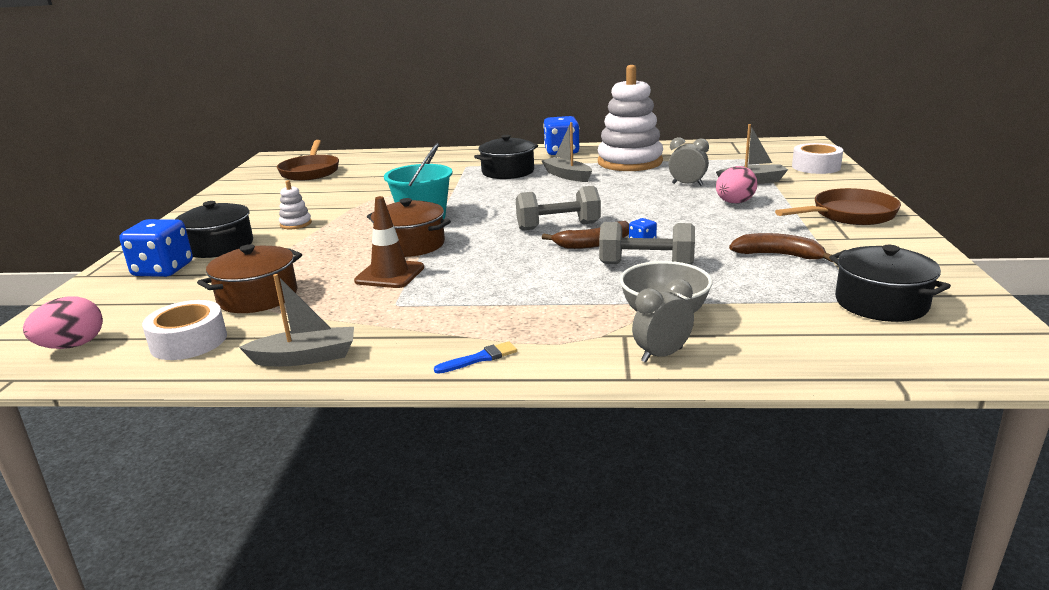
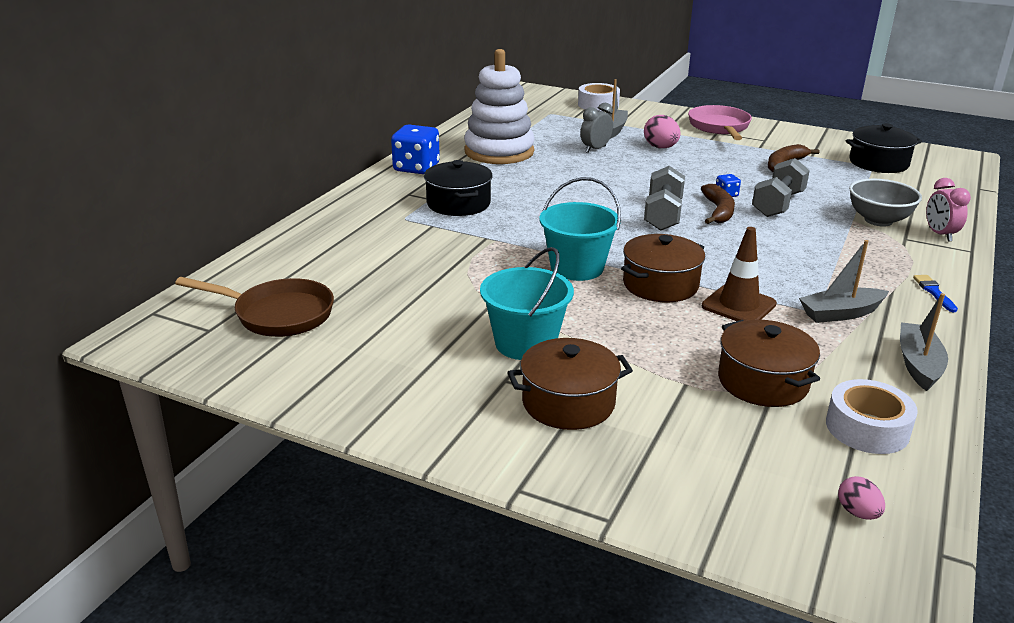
camera: 70 degrees left, 5 degrees up
(72, 346) = (857, 512): pink egg -> pink egg, size x0.59
(163, 270) = (631, 449): blue dice -> none
(219, 246) = (568, 403): black pot -> brown pot
(295, 224) = (525, 343): white stacking toy -> turquoise bucket
(567, 176) = (510, 182): grey boat -> grey boat (840, 313)
(662, 355) = (939, 234): grey clock -> pink clock
(849, 215) = (719, 127): brown pan -> pink pan

